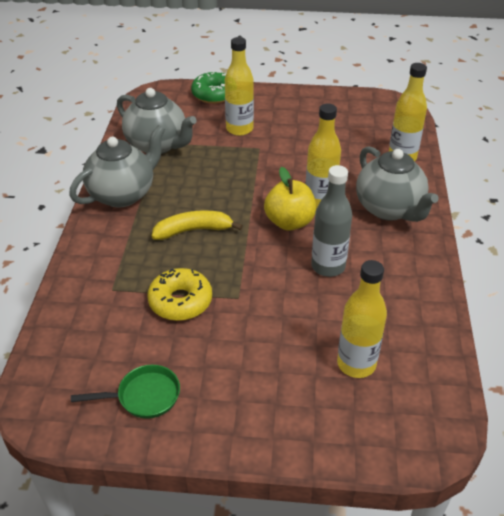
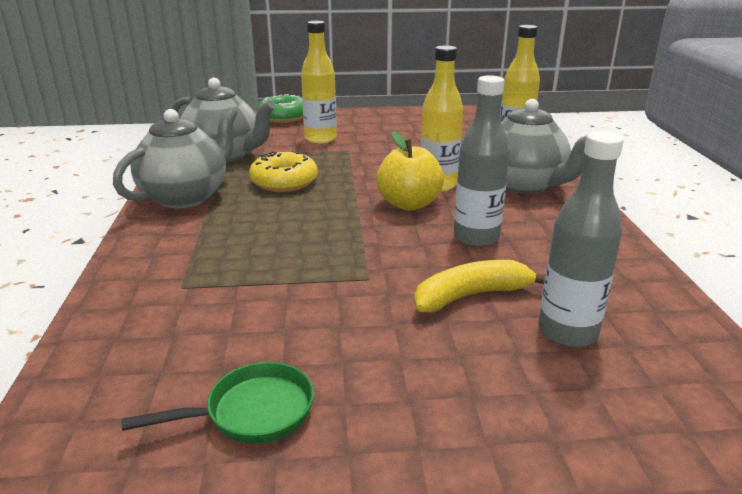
camera: 10 degrees left, 15 degrees down
(180, 301) = (286, 290): yellow donut -> yellow donut (284, 182)
(193, 230) = (287, 220): yellow banana -> yellow banana (471, 296)
(356, 364) = (567, 332): yellow bottle -> grey bottle

